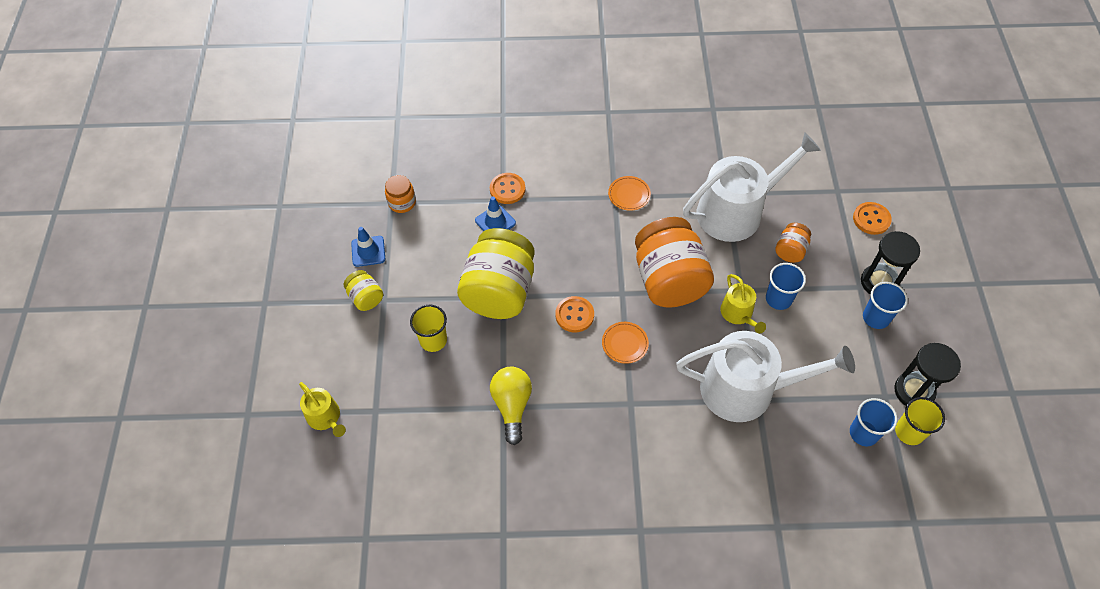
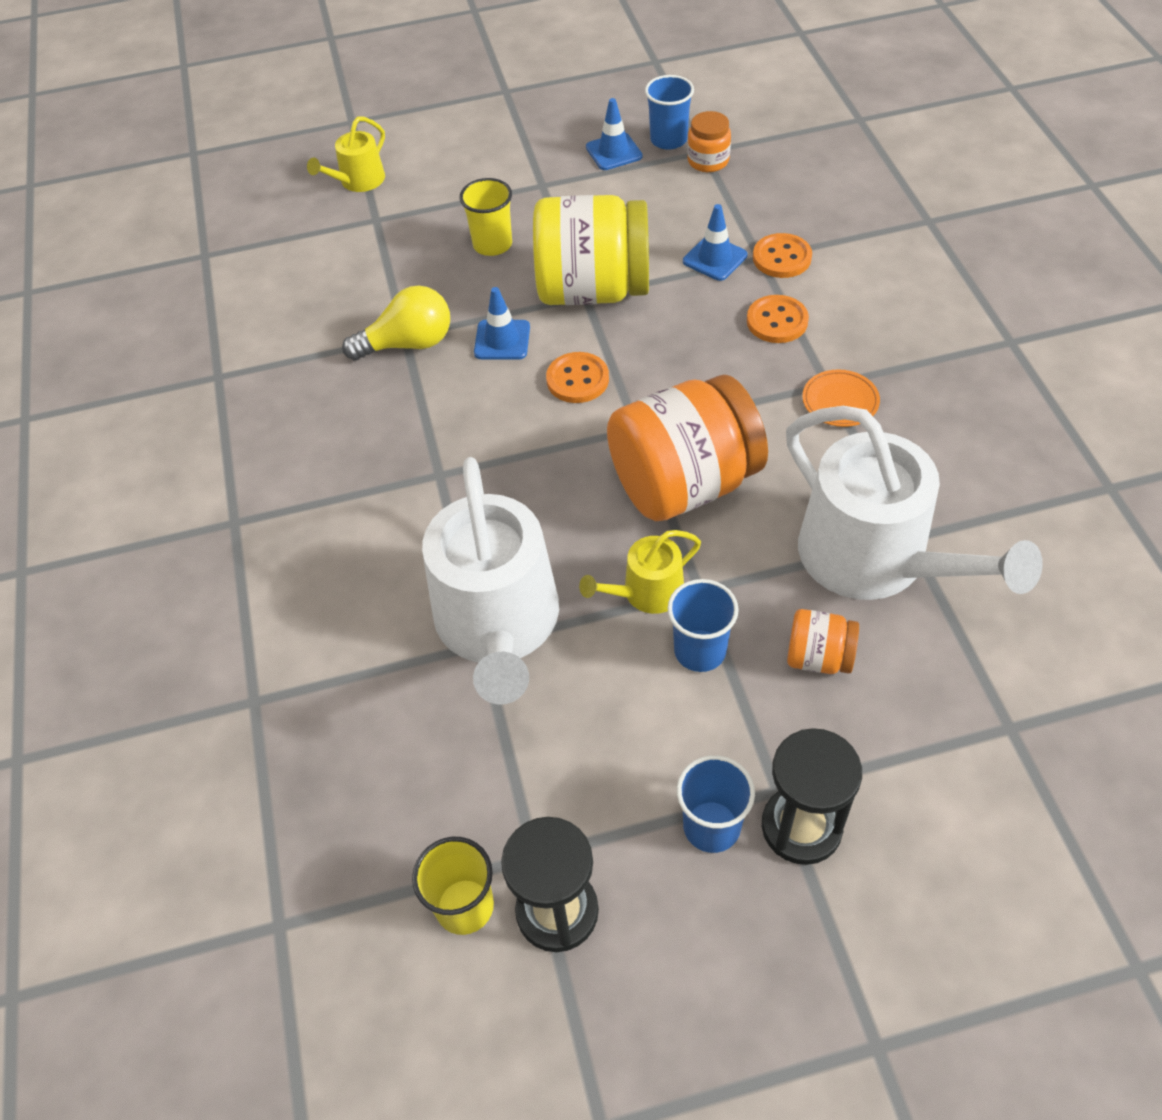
camera: 80 degrees right, 5 degrees down
(366, 298) = (540, 169): yellow jar -> none
(527, 350) = (502, 340): none -> blue traffic cone
(625, 344) = (543, 448): orange plate -> none
(863, 433) = (447, 822): blue cup -> blue cup (668, 140)
(871, 219) = (963, 800): orange button -> orange button (777, 321)

